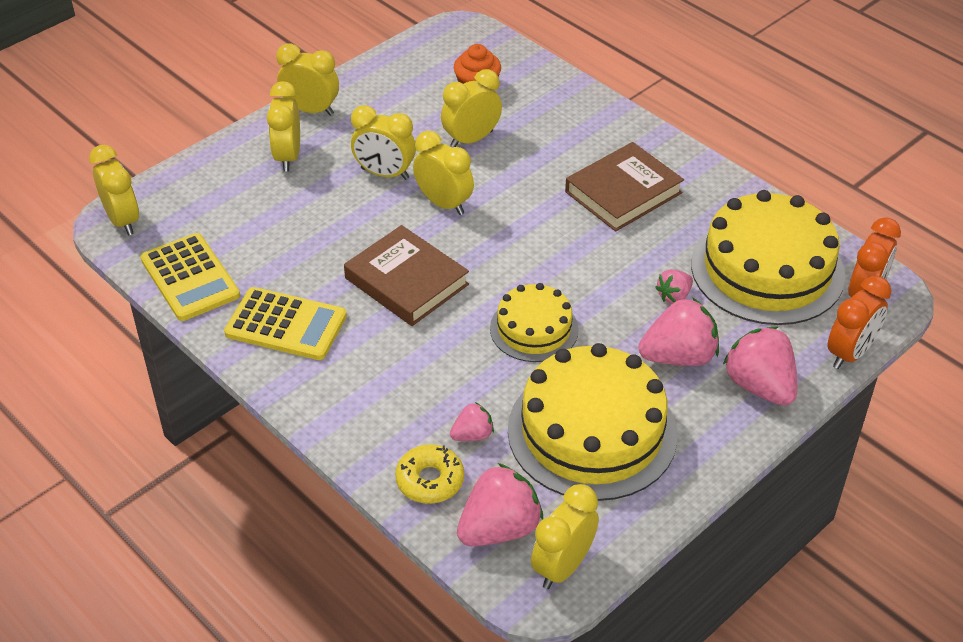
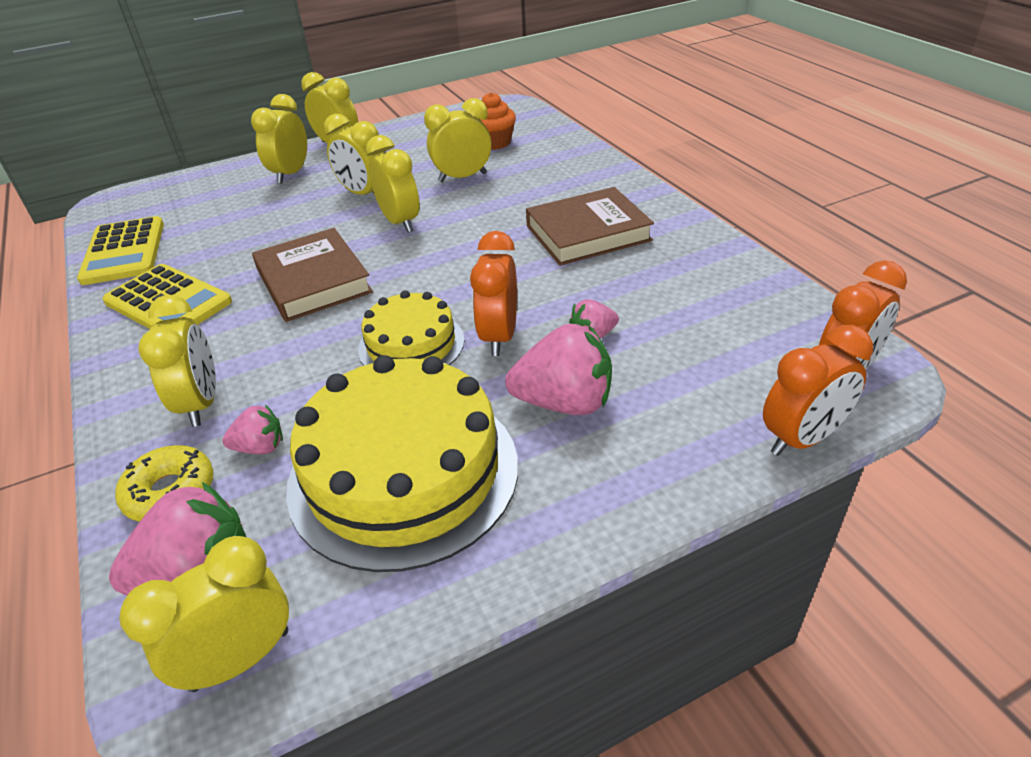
camera: 20 degrees right, 5 degrees down
(123, 220) = (115, 203): yellow clock -> yellow clock (201, 403)
(601, 309) = (499, 336): none -> orange clock
(759, 386) = (656, 457): pink strawberry -> none
(767, 269) = (722, 325): yellow cake -> none

